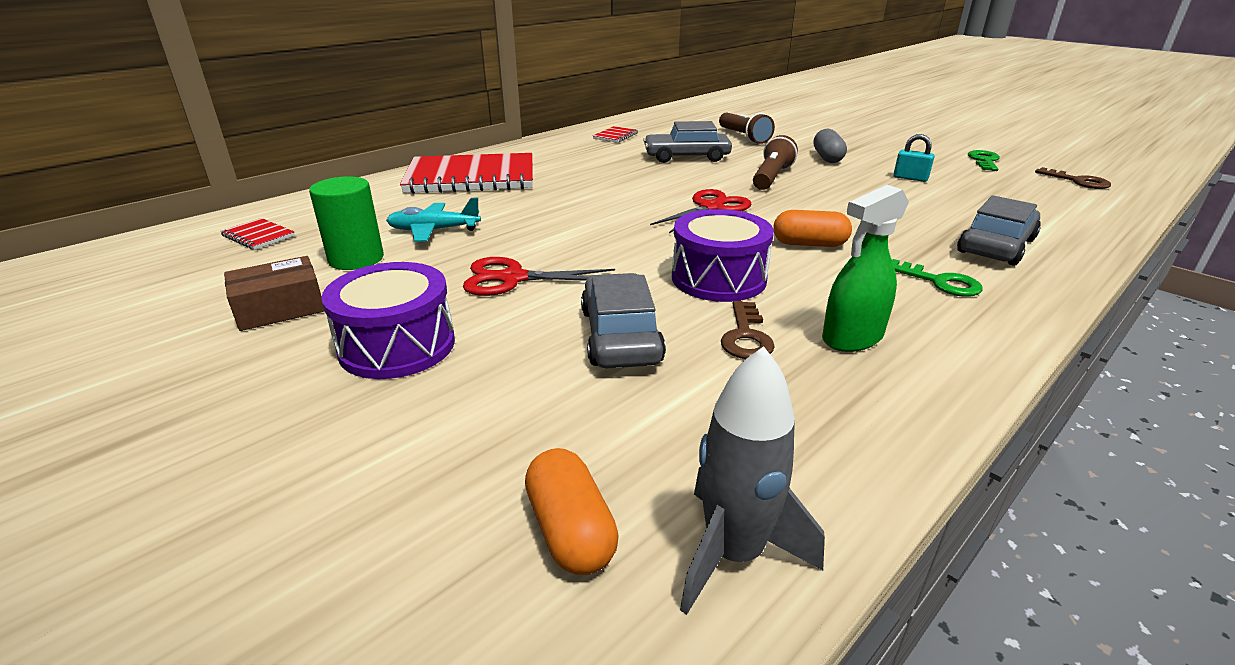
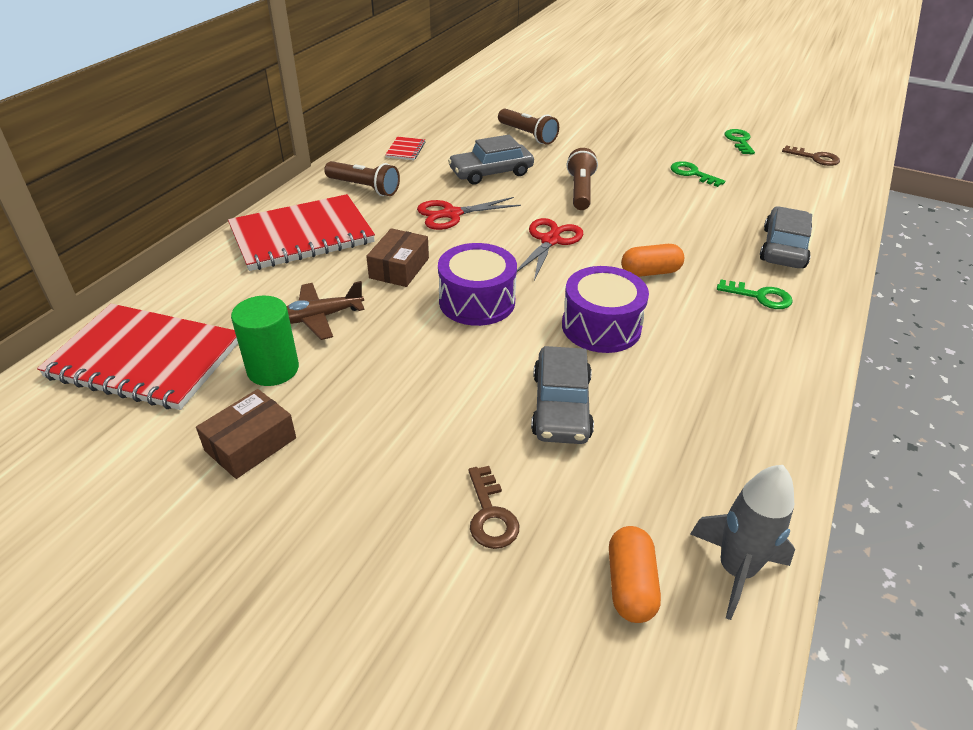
camera: 20 degrees left, 10 degrees up
(258, 236) = (145, 359): red notebook -> red notebook, size x2.47
(397, 346) = (391, 460): purple drum -> purple drum (477, 301)
(434, 230) = (319, 317): turquoise plane -> brown plane
(513, 278) = (435, 363): red scissors -> red scissors (452, 214)
(540, 208) = (399, 268): none -> brown box
(556, 155) = (364, 188): none -> brown flashlight
(570, 530) = (630, 585): orange capsule -> orange capsule turned 45 degrees clockwise
(620, 335) = (561, 406): grey car -> grey car turned 150 degrees counterclockwise
(746, 337) = (652, 385): brown key -> brown key (490, 515)
(827, 158) = (614, 155): grey capsule -> none
(852, 338) = (725, 368): green spray bottle -> none
(910, 178) = (692, 174): turquoise padlock -> green key

